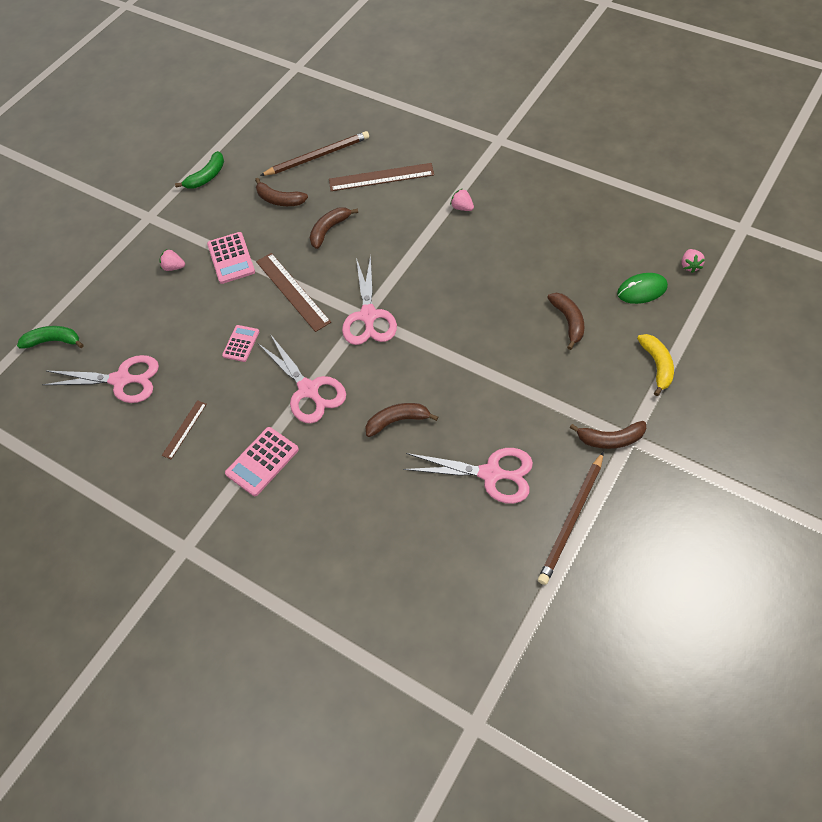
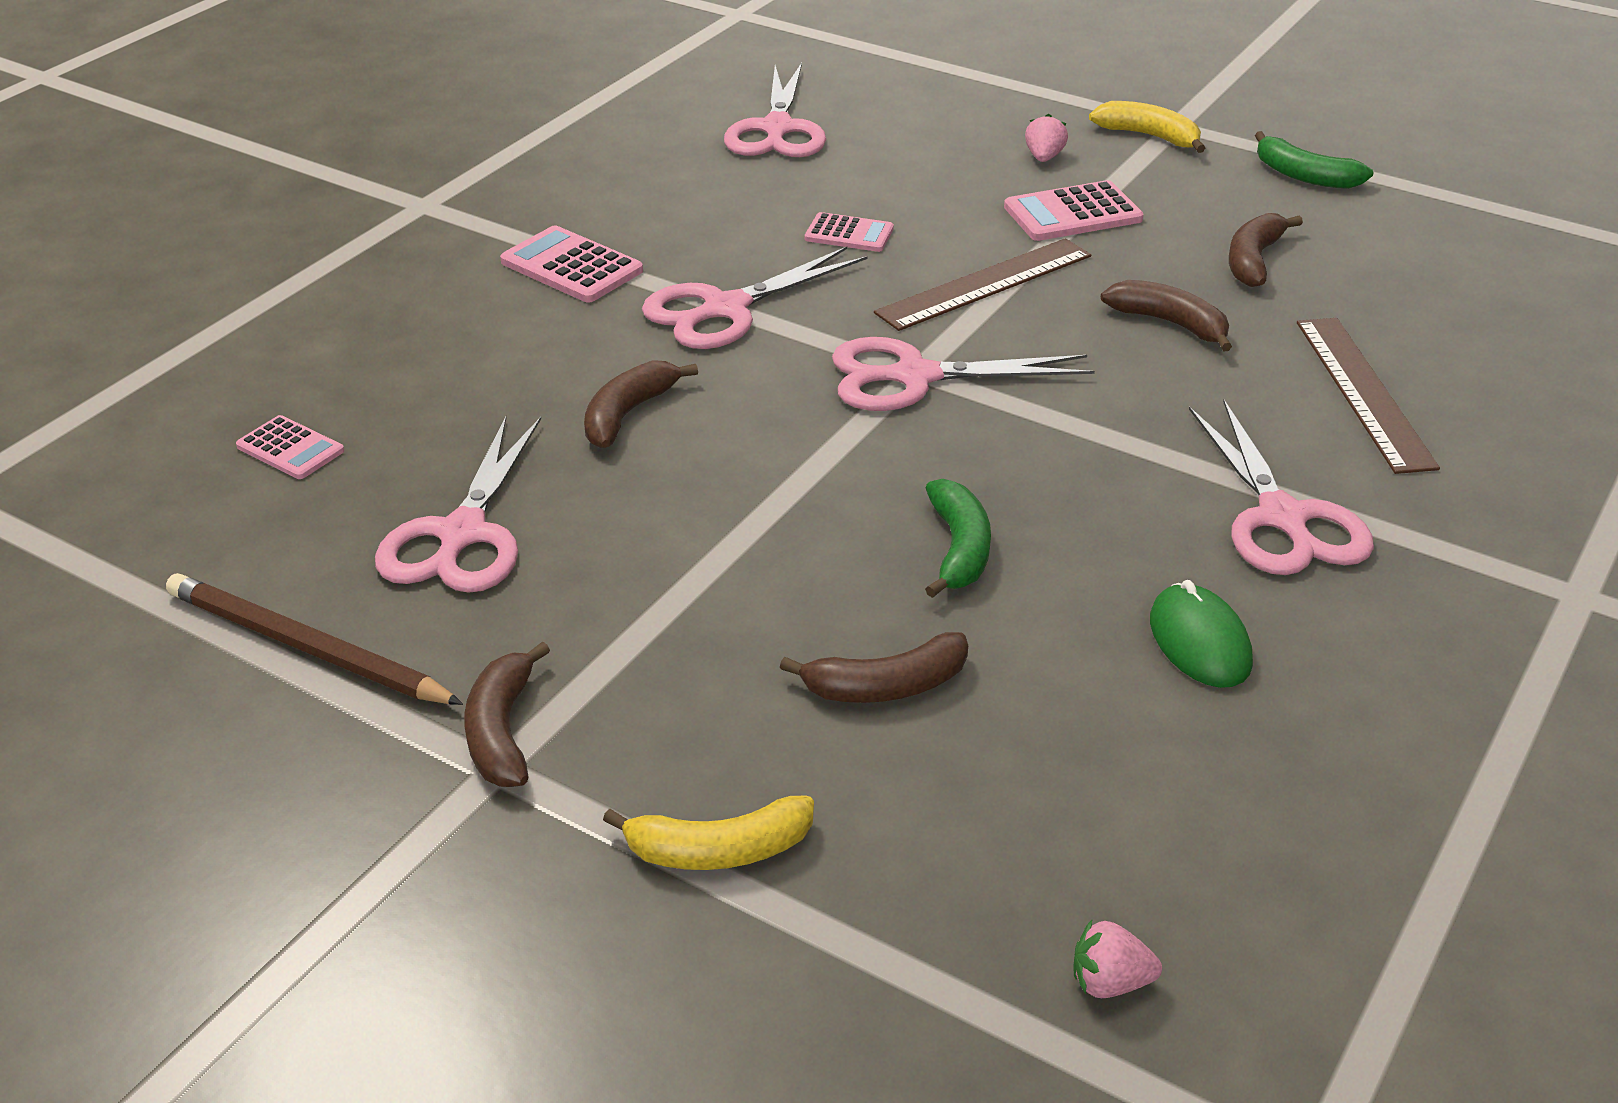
camera: 85 degrees right, 20 degrees down
(53, 341) = (868, 68): green banana -> green banana (958, 549)
(158, 227) = (1149, 136): none -> yellow banana
(184, 429) = (660, 190): brown ruler -> none
(318, 156) = (1411, 304): brown pencil -> none
(397, 421) = (628, 414): brown banana -> brown banana turned 135 degrees counterclockwise
(429, 562) = (290, 449): none -> pink calculator
(462, 207) = (1282, 518): pink strawberry -> pink scissors
(642, 290) = (1001, 850): green mouse -> green mouse (1199, 641)

